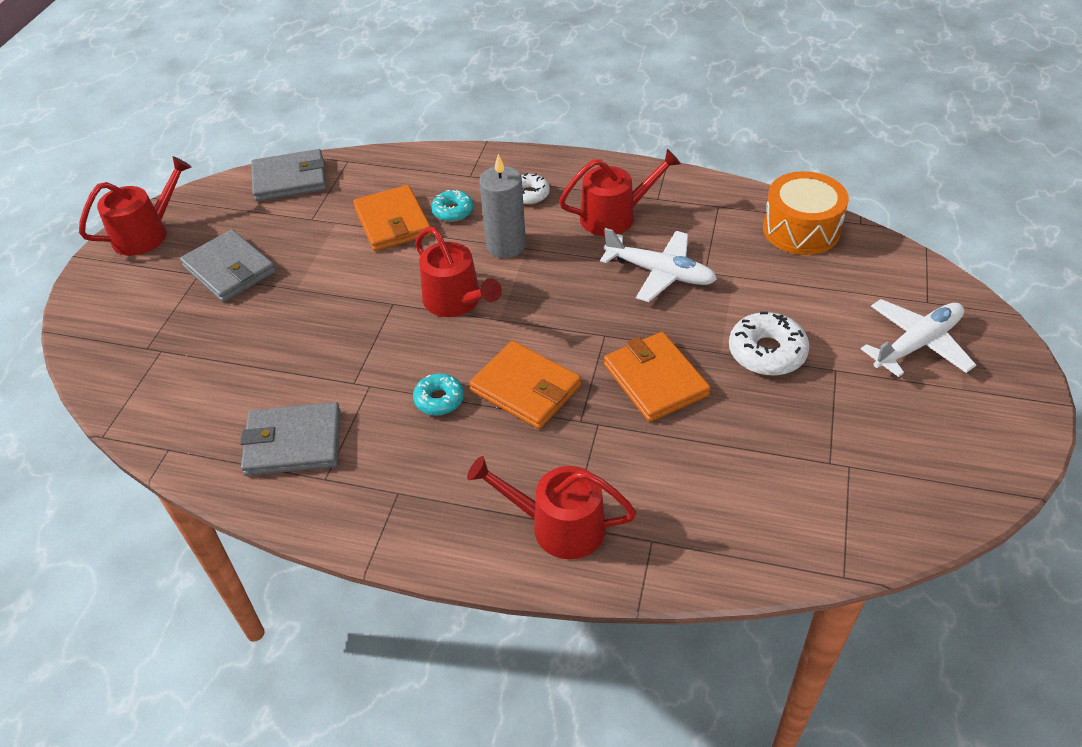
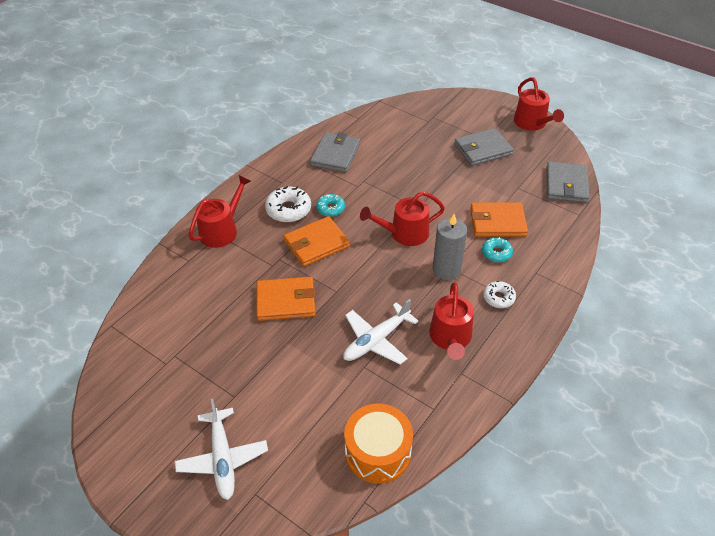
camera: 110 degrees right, 0 degrees up
(767, 352) = (271, 366): white donut -> white donut (288, 210)

